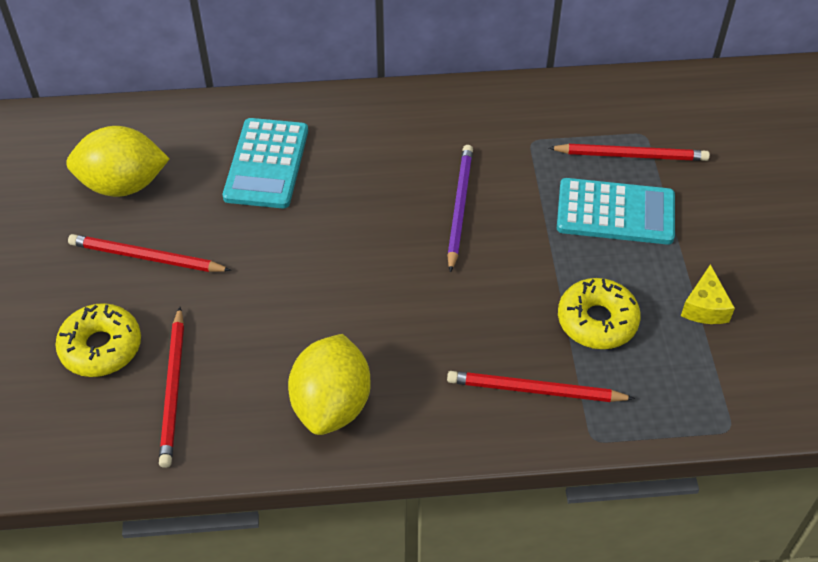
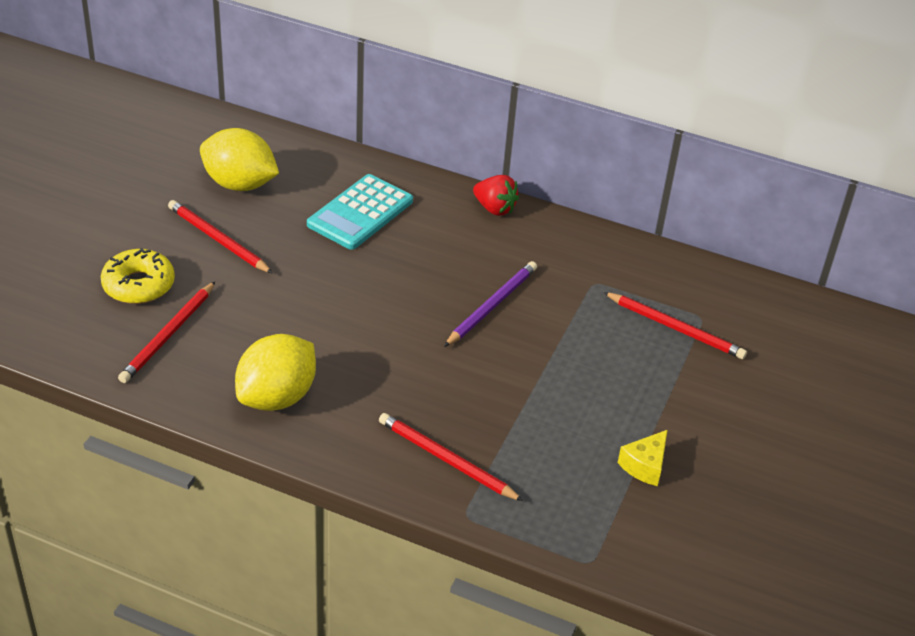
camera: 25 degrees right, 10 degrees down
(388, 103) = (494, 208): none -> red strawberry
(597, 321) = (540, 434): yellow donut -> none
(615, 212) = (624, 364): turquoise calculator -> none

